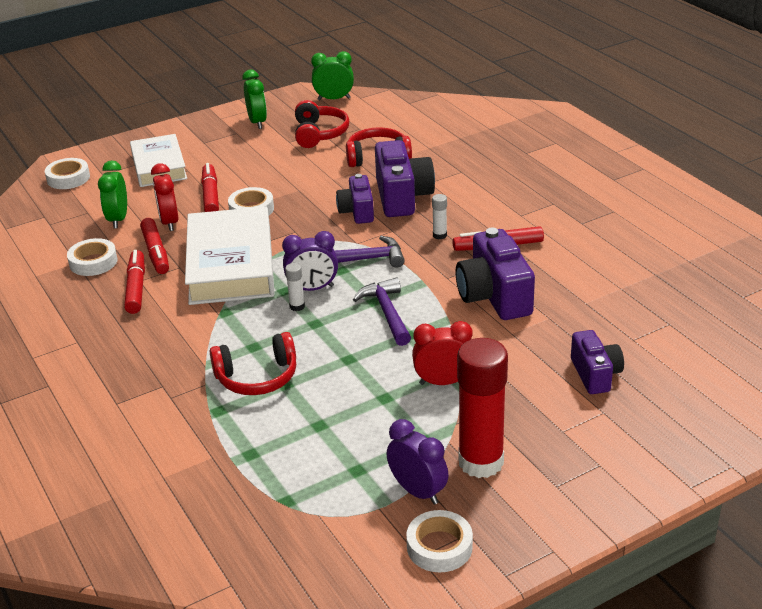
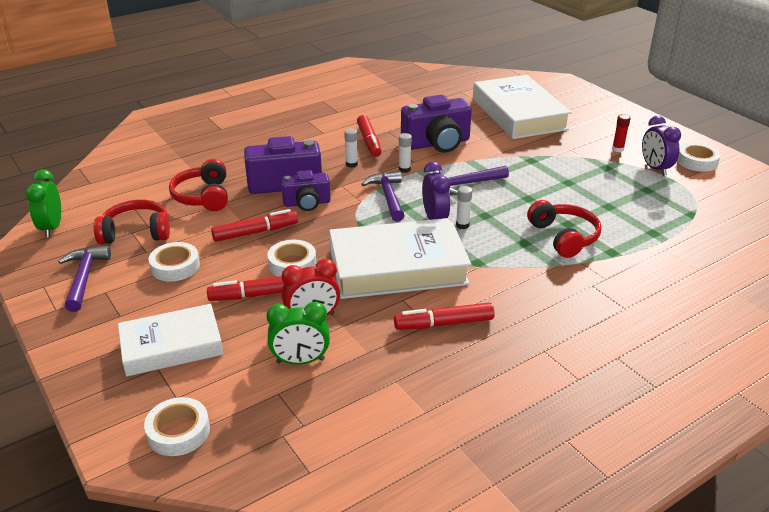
camera: 95 degrees left, 0 degrees up
(93, 262) = (395, 365): white tape -> white tape (175, 266)
(156, 252) = (375, 319): red marker -> red marker (255, 232)
(257, 122) = (84, 278): green clock -> purple hammer
(418, 491) = (655, 168): purple clock -> purple clock turned 60 degrees counterclockwise
(426, 270) = (404, 169): none -> white glue stick
(443, 382) = (543, 161): red clock -> none
(481, 462) = (617, 149): red glue stick -> red glue stick, size x0.41
(595, 374) = (519, 114): purple camera -> white book

